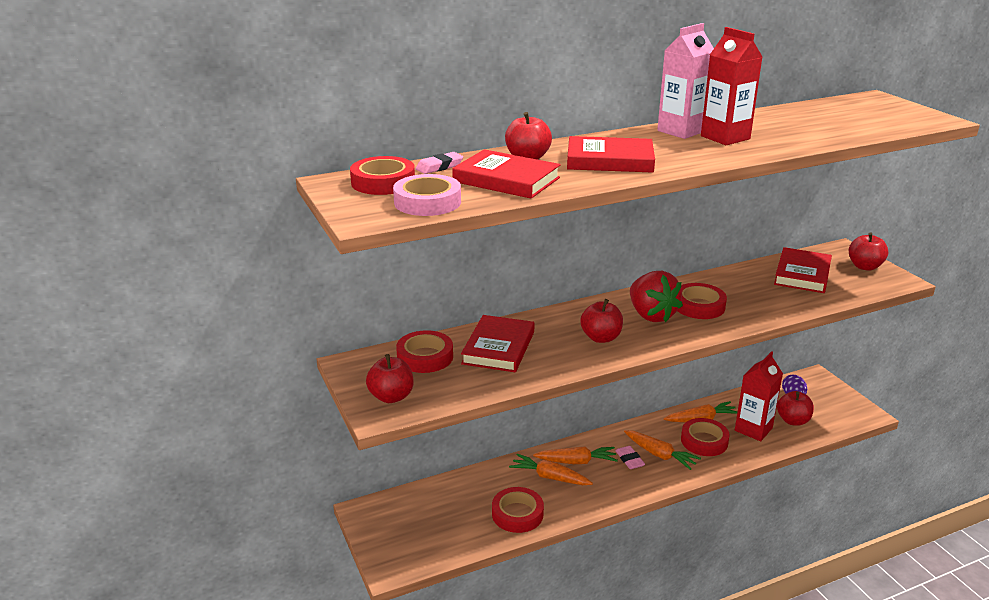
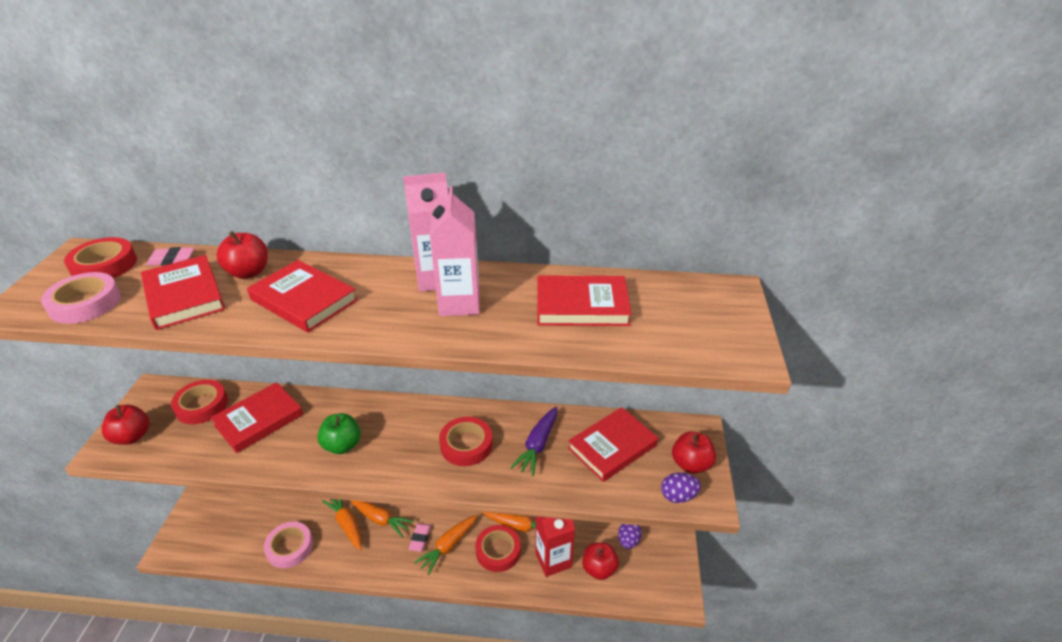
camera: 30 degrees right, 10 degrees up
(517, 514) = (290, 547): red tape -> pink tape
(601, 338) = (342, 445): red apple -> green apple
(651, 315) = (413, 437): red strawberry -> none
(659, 455) = (448, 546): orange carrot -> orange carrot turned 60 degrees clockwise
(725, 137) = (459, 303): red carton -> pink carton
(750, 289) = (537, 445): none -> purple carrot
(805, 121) = (582, 305): none -> red book
(880, 284) = (678, 496): none -> purple egg

